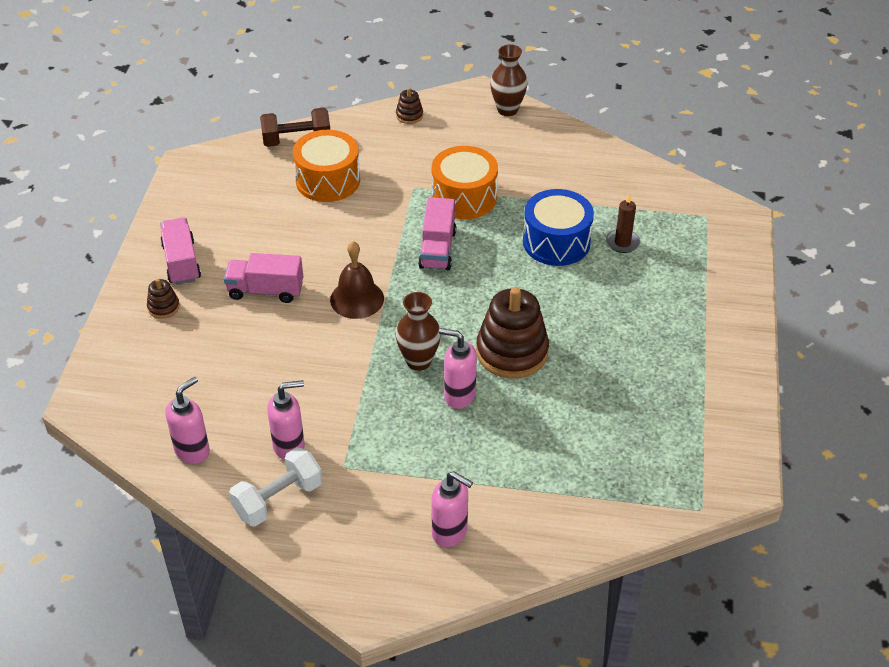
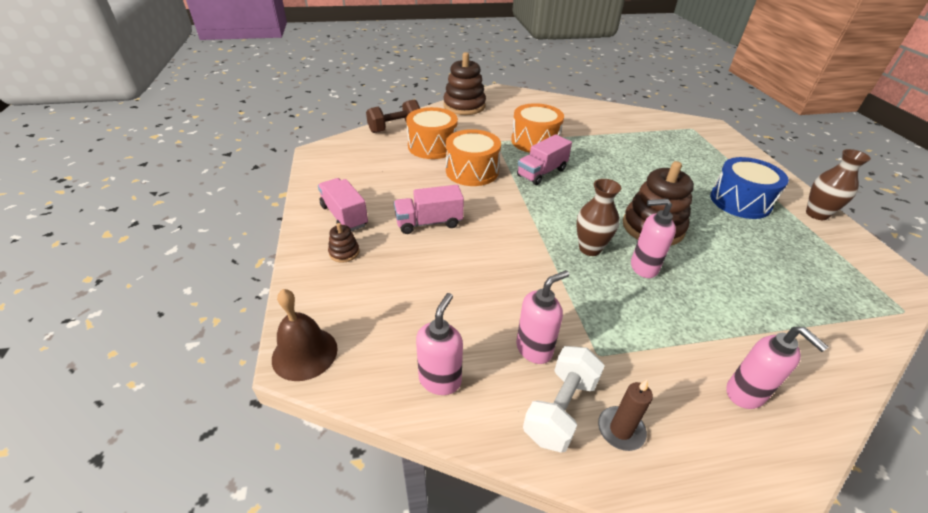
camera: 20 degrees left, 5 degrees down
(354, 229) = (472, 171): none -> orange drum
(357, 299) = (507, 214): brown bell -> brown bell (304, 353)
(409, 115) = (464, 106): brown stacking toy -> brown stacking toy, size x2.20
(437, 249) = (542, 172): pink truck -> pink truck turned 60 degrees clockwise
(450, 532) = (745, 394): pink soap dispenser -> pink soap dispenser turned 45 degrees clockwise
(507, 110) = (524, 96): brown vase -> brown vase (816, 214)
(556, 242) = (617, 155): blue drum -> blue drum (740, 201)
(622, 242) = (658, 149): brown candle -> brown candle (620, 430)

